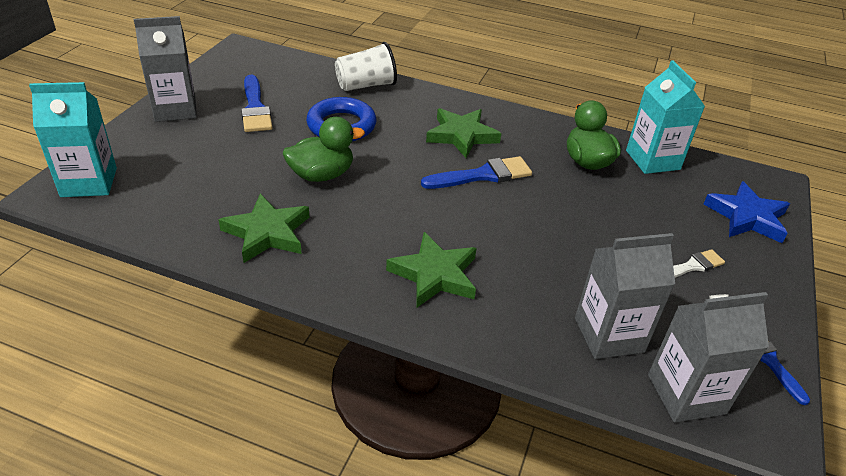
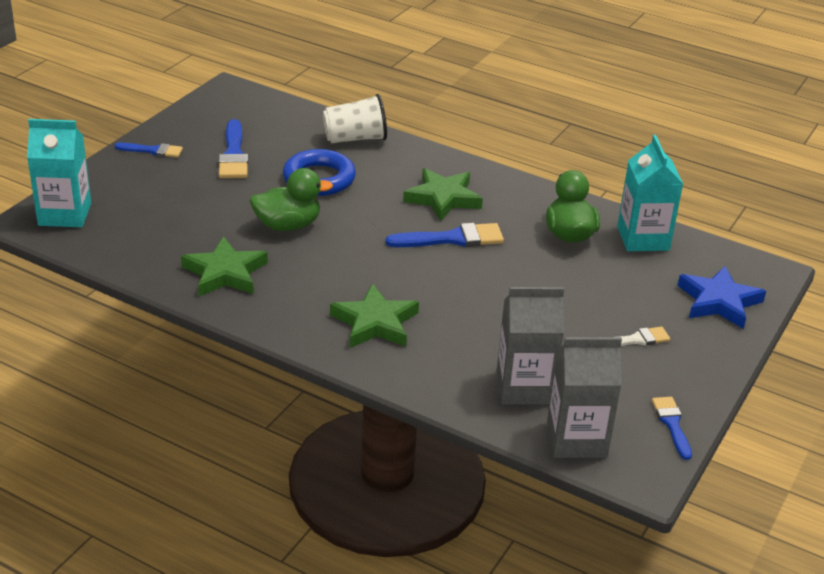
camera: 10 degrees right, 5 degrees down
(175, 109) = (153, 151): grey carton -> blue brush

